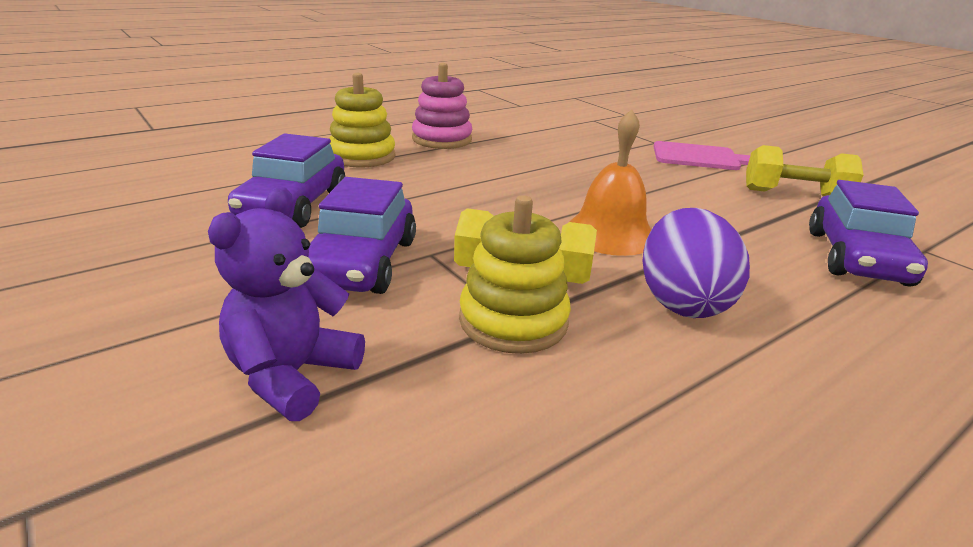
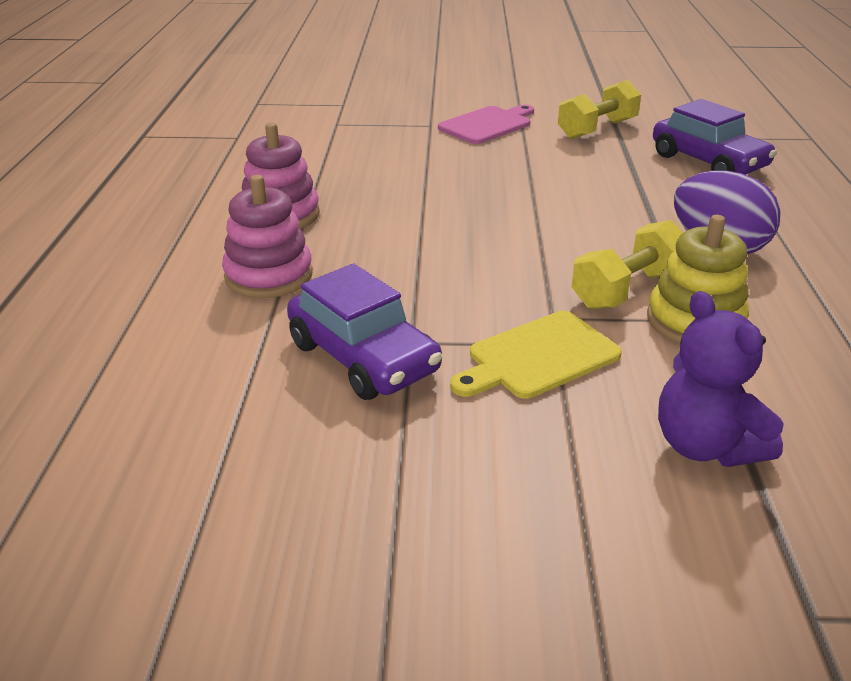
camera: 50 degrees left, 5 degrees up
(361, 262) = (538, 357): purple car -> yellow cutting board
(362, 156) = (269, 275): yellow stacking toy -> pink stacking toy
(610, 233) = (591, 226): orange bell -> none

